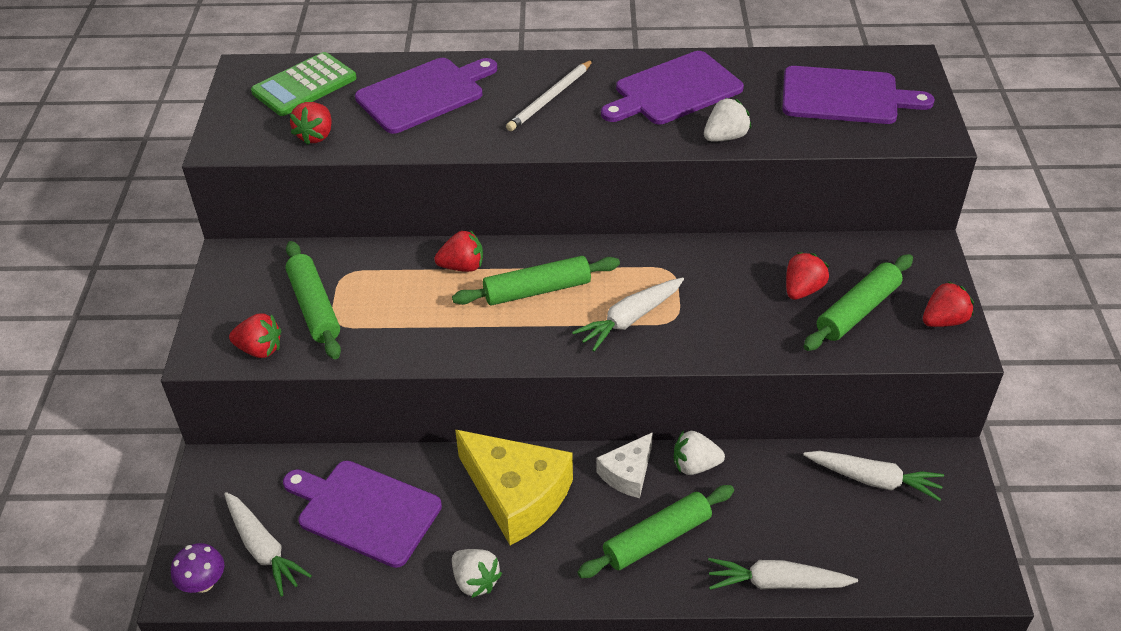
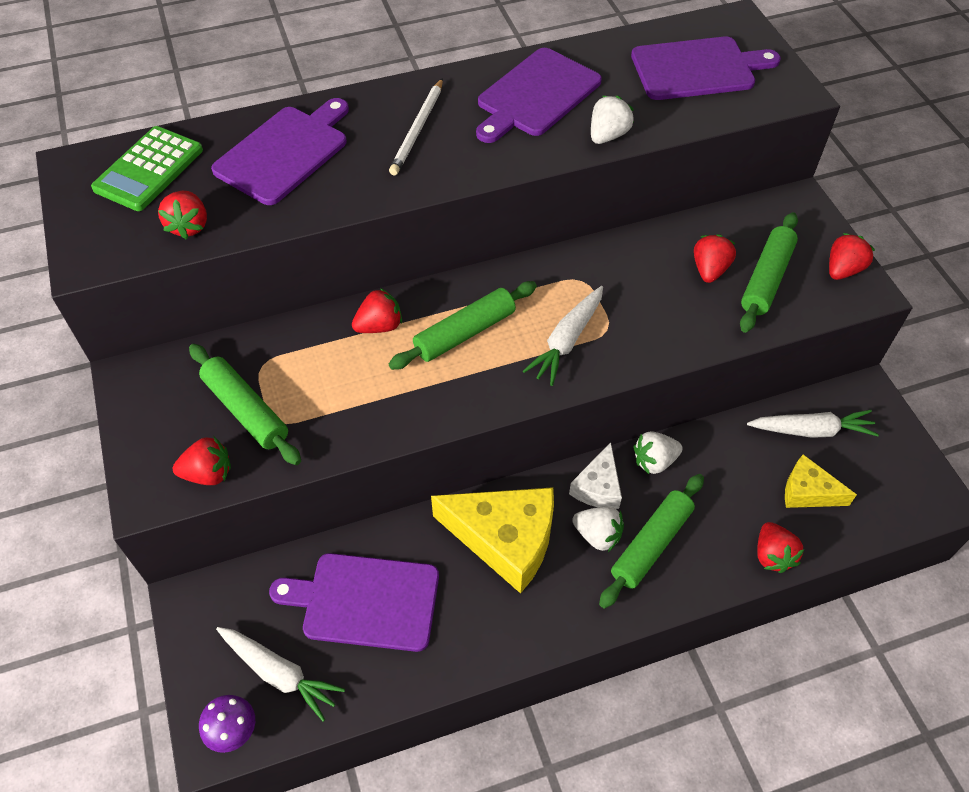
camera: 20 degrees left, 10 degrees up
(475, 581) = (503, 640): white strawberry -> white strawberry (597, 535)
(777, 583) = (772, 555): white carrot -> red strawberry
(842, 535) = (808, 492): none -> yellow cheese

